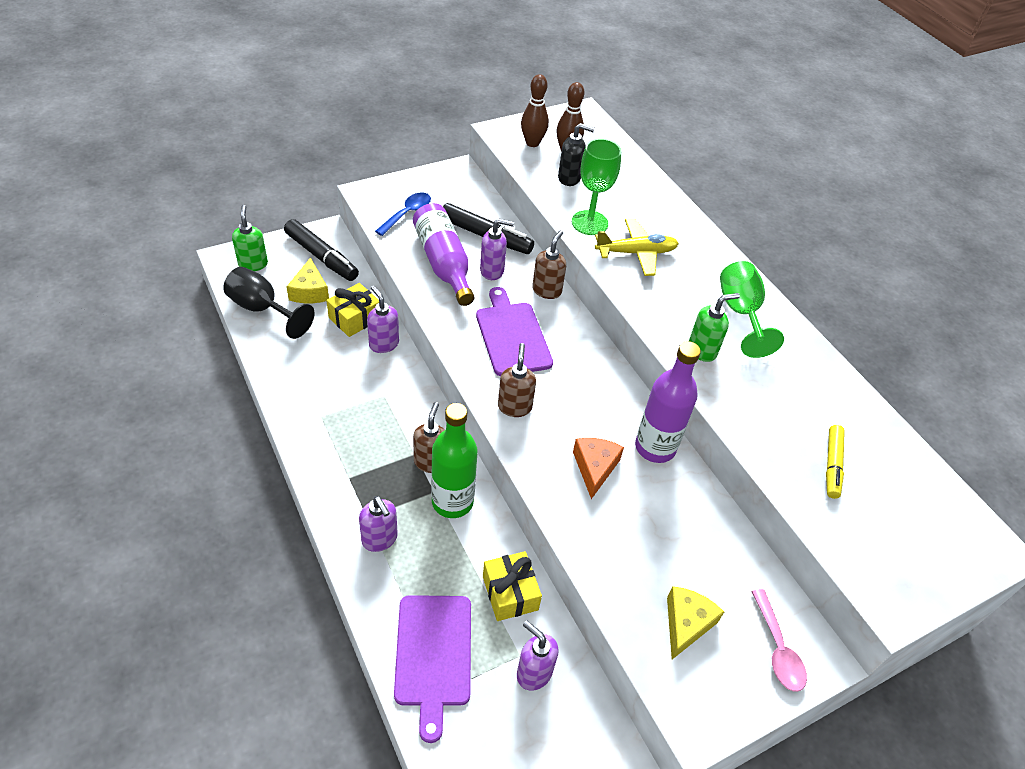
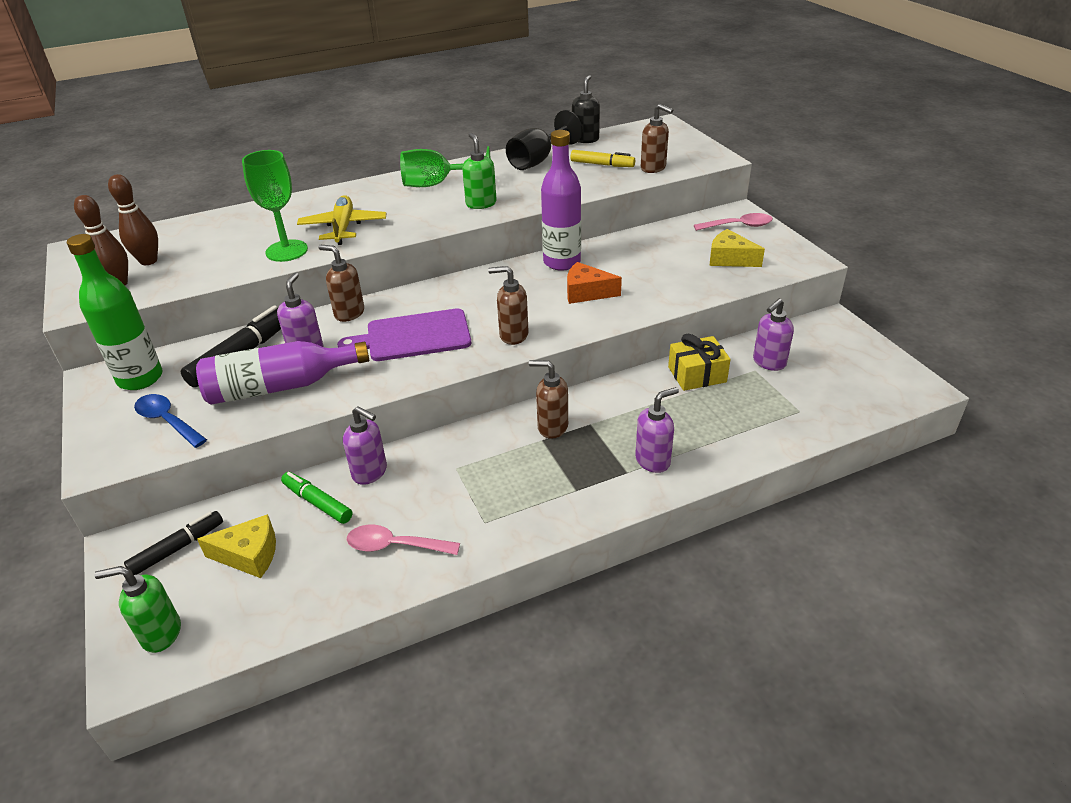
camera: 80 degrees left, 10 degrees down
(263, 309) = (272, 607): black goblet -> black goblet (538, 160)
(305, 365) = (395, 546): none -> pink spoon
(322, 257) = (178, 548): black marker -> black marker, size x0.64
(355, 318) = (317, 502): yellow gift -> green marker
(383, 344) = (370, 472): purple soap dispenser -> purple soap dispenser turned 120 degrees counterclockwise
(433, 655) = (769, 419): purple cutting board -> none
(452, 502) = (602, 411): green bottle -> green bottle (140, 378)
(569, 178) = (203, 260): black soap dispenser -> black soap dispenser (585, 139)
(836, 522) = (653, 168): none -> brown soap dispenser

